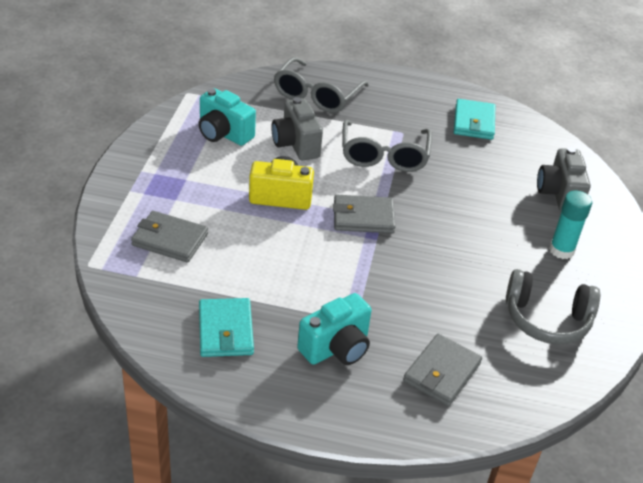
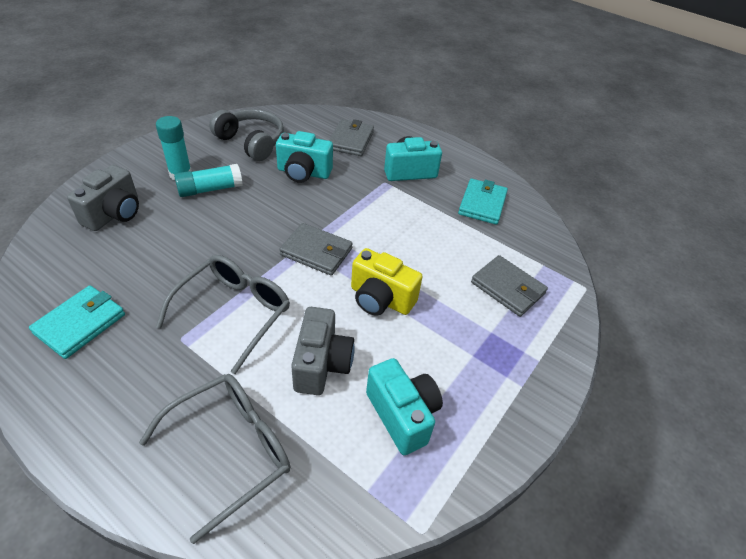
camera: 155 degrees left, 5 degrees up
(442, 372) = (351, 140): grey wallet -> grey wallet turned 45 degrees counterclockwise
(451, 298) = (303, 173): none -> turquoise camera
(516, 244) = (210, 189): none -> turquoise glue stick

